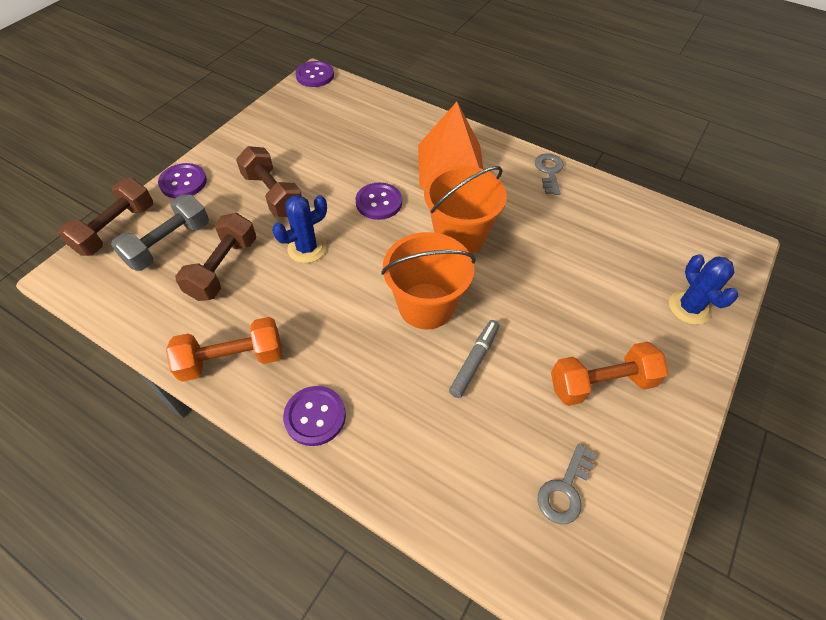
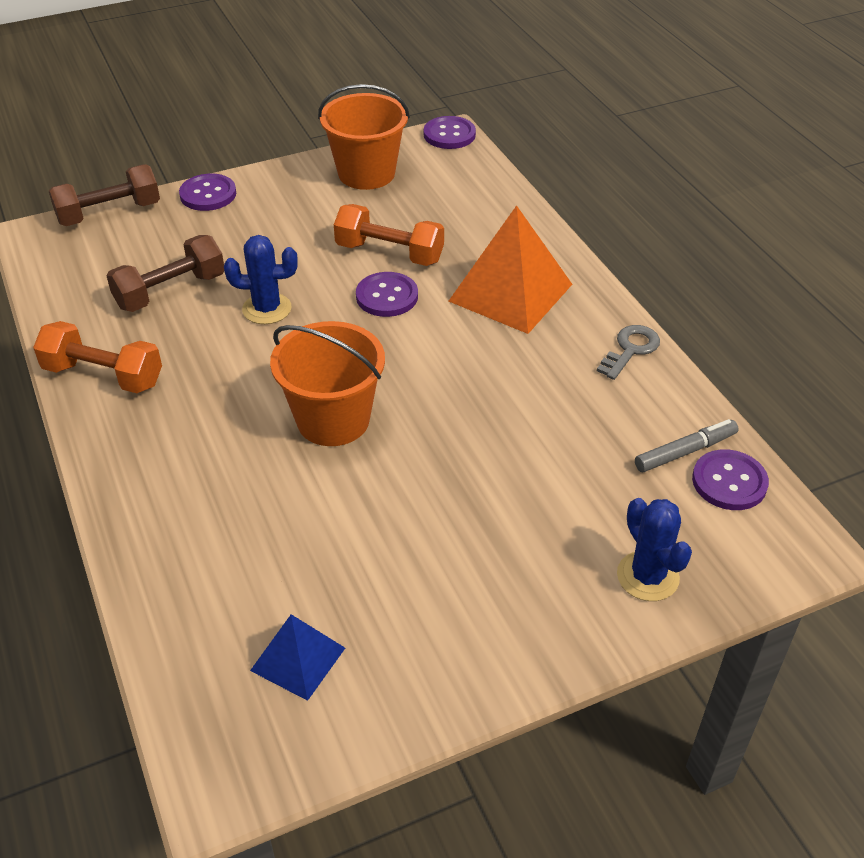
camera: 35 degrees right, 10 degrees down
(169, 244) = (142, 247): grey dumbbell -> none
(273, 194) = (283, 242): brown dumbbell -> none
(315, 416) = (128, 461): purple button -> purple button (729, 482)
(459, 236) = (443, 369): orange bucket -> orange bucket (366, 173)
(474, 361) = (329, 496): grey marker -> grey marker (685, 452)
(565, 490) = (298, 659): grey key -> blue pyramid
(601, 383) = (446, 590): orange dumbbell -> orange dumbbell (389, 253)
(689, 308) = (647, 576): blue cactus -> blue cactus turned 45 degrees counterclockwise

